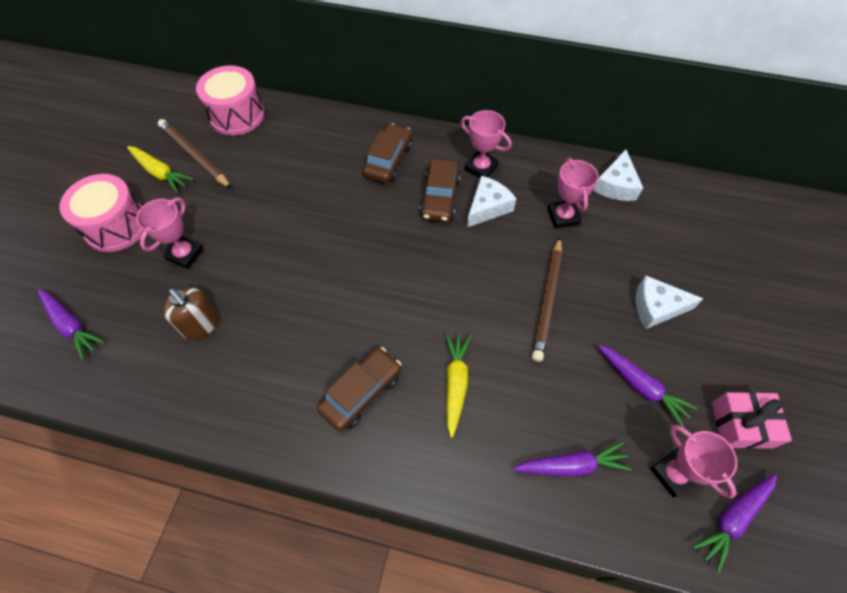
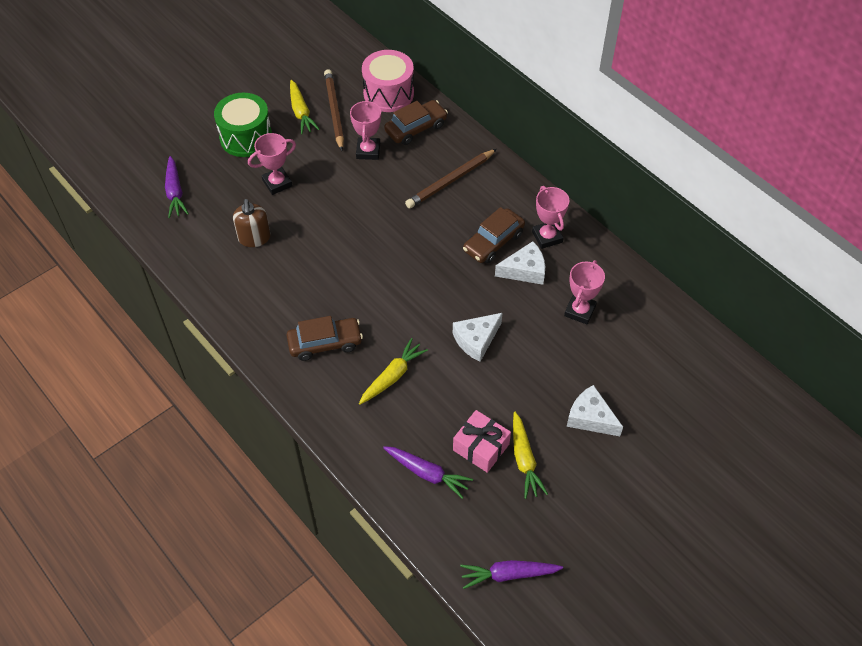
camera: 35 degrees right, 5 degrees down
(117, 226) = (246, 137): pink drum -> green drum
(388, 160) = (477, 191): brown car -> brown car (416, 128)
(547, 300) = (508, 363): brown pencil -> brown pencil (450, 181)
(616, 185) = (649, 312): white cheese -> white cheese (476, 340)
(641, 386) = (524, 460): purple carrot -> yellow carrot
(673, 473) = (493, 523): pink trophy -> pink trophy (368, 151)
(741, 424) = (575, 529): pink gift -> pink gift (481, 447)

